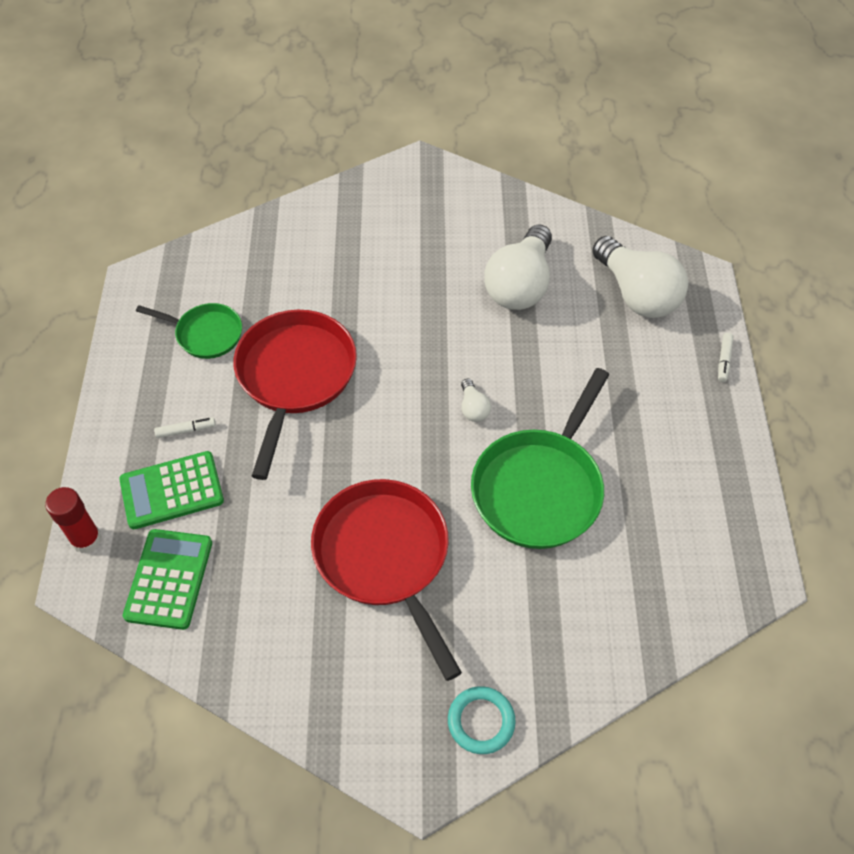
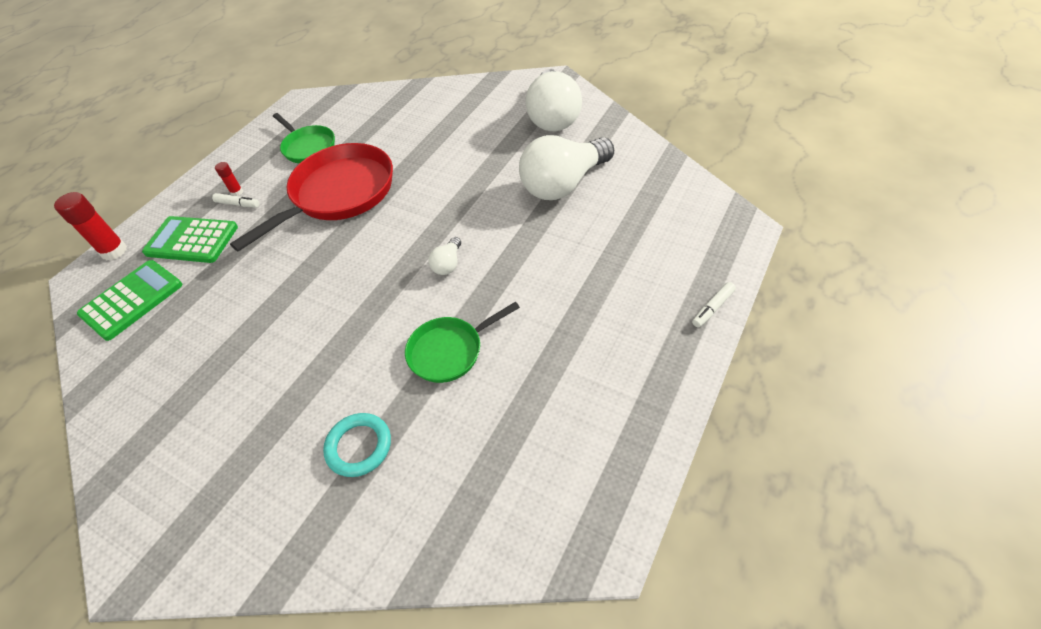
camera: 35 degrees right, 5 degrees down
(170, 417) = (237, 192): none -> red glue stick
(385, 558) = (280, 353): red pan -> none
(481, 721) = (226, 537): turquoise ring -> turquoise ring (359, 446)
(540, 487) = (450, 351): green pan -> green pan, size x0.56
(637, 294) = (665, 223): white light bulb -> white light bulb (553, 117)

